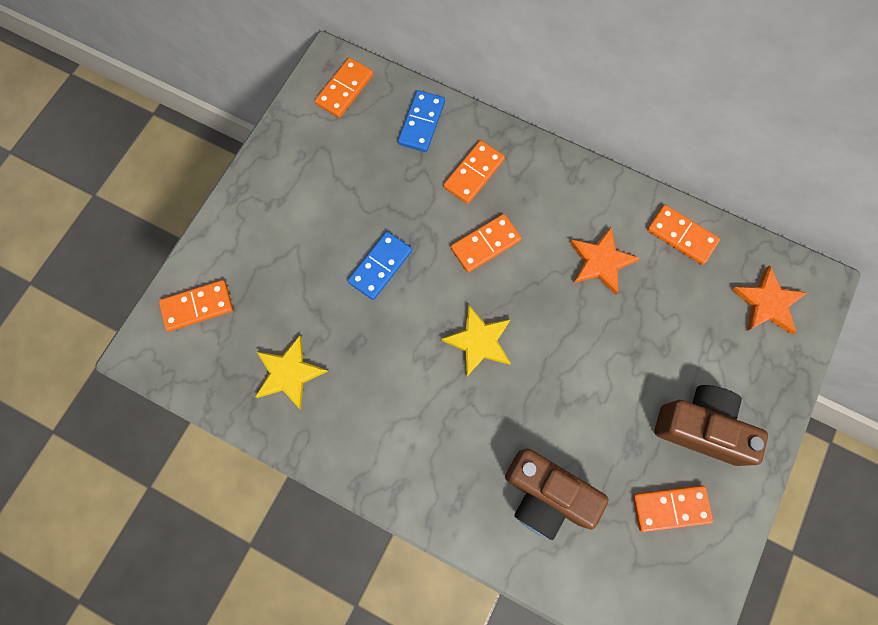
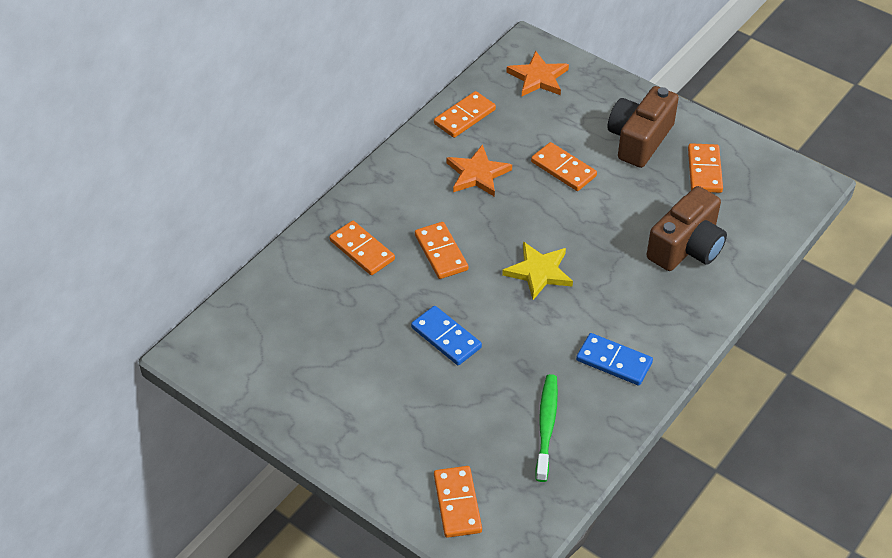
camera: 80 degrees left, 25 degrees down
(289, 373) = (546, 426): yellow star -> green toothbrush
(344, 89) = (228, 344): orange domino -> orange domino (563, 169)
(422, 123) = (291, 283): blue domino -> blue domino (614, 361)

